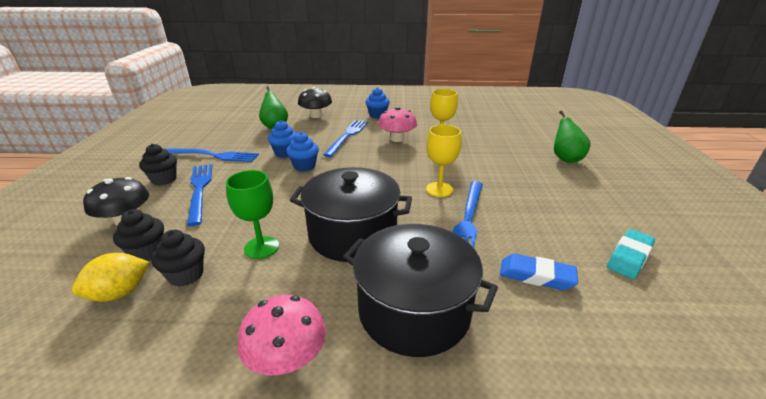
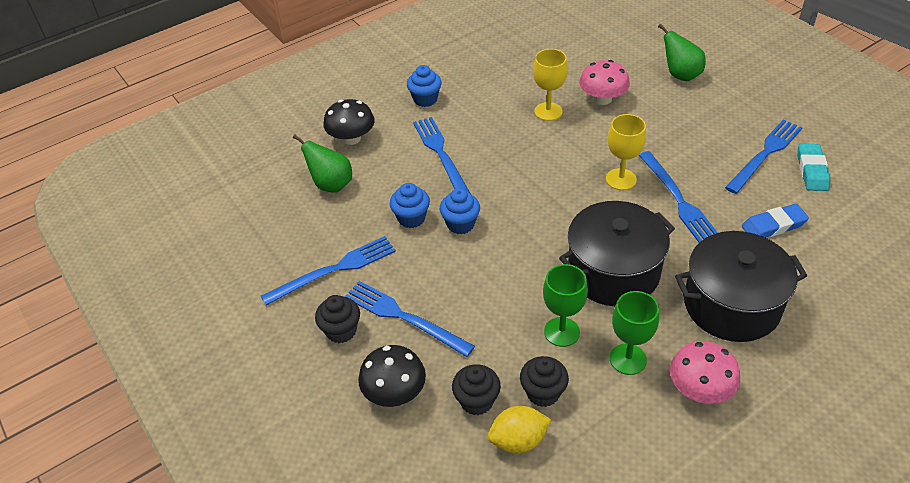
camera: 35 degrees left, 15 degrees up
(119, 293) = (518, 440): yellow lemon -> yellow lemon turned 60 degrees clockwise
(272, 293) = (628, 359): none -> green goblet
(397, 139) = (498, 129): pink mushroom -> pink mushroom (602, 99)
(588, 226) = (765, 155): none -> blue fork

